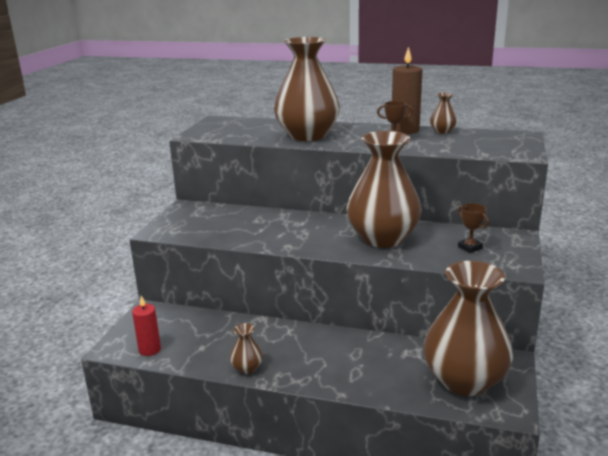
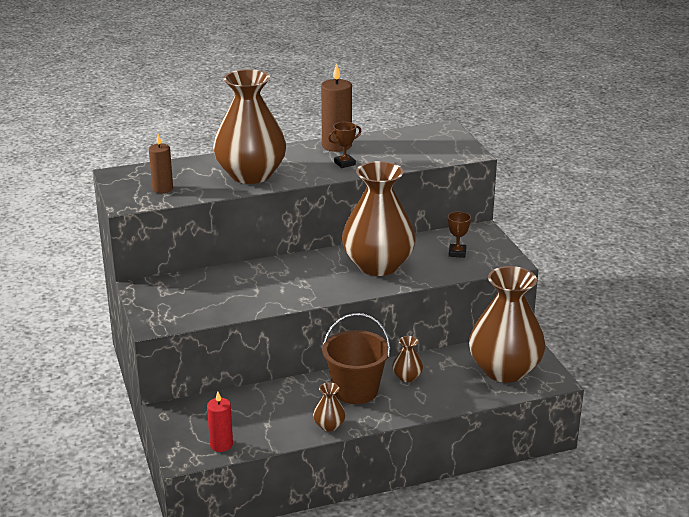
camera: 35 degrees left, 5 degrees up
(231, 132) = (162, 189): none -> brown candle
(303, 347) = (355, 390): none -> brown bucket
(442, 131) = (372, 139): brown vase -> brown vase (407, 377)
(470, 247) = (457, 253): brown trophy -> brown trophy turned 75 degrees clockwise

